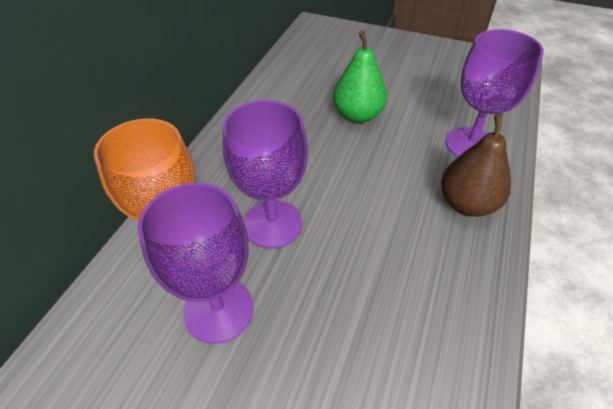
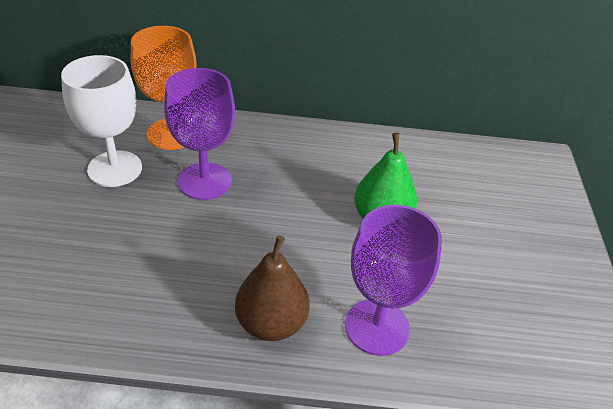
camera: 70 degrees right, 5 degrees down
(218, 310) = (115, 169): purple goblet -> white goblet

